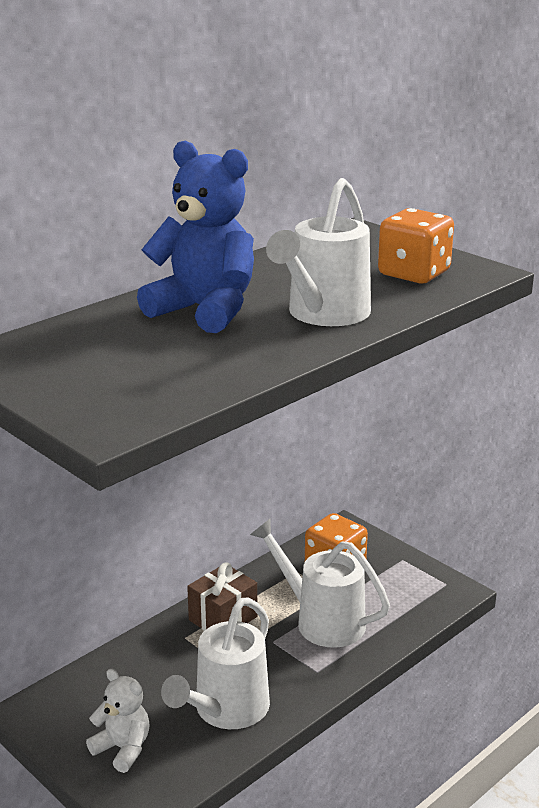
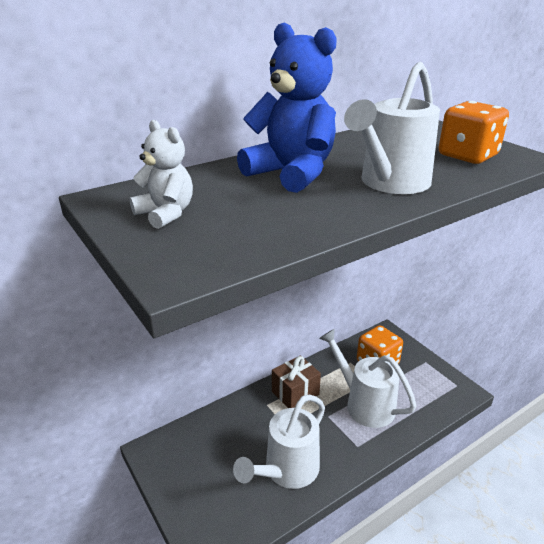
camera: 10 degrees right, 5 degrees up
(123, 748) = (208, 493): white teddy bear -> white teddy bear (166, 214)

